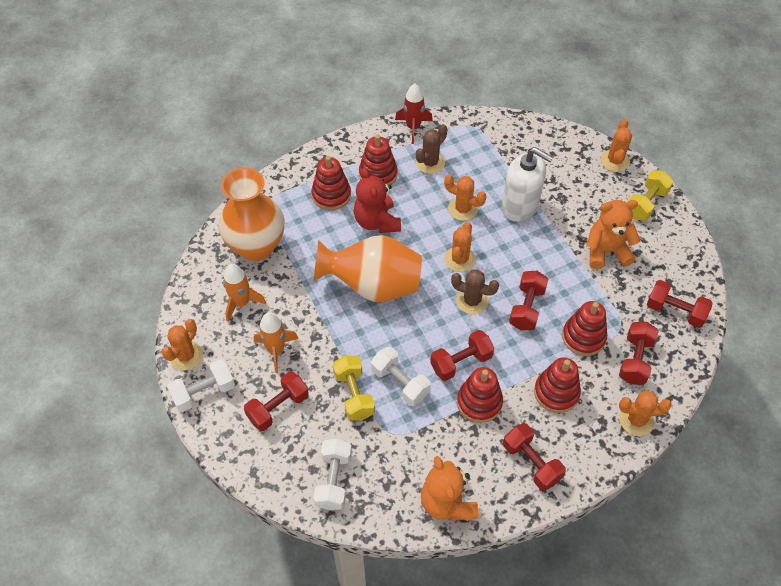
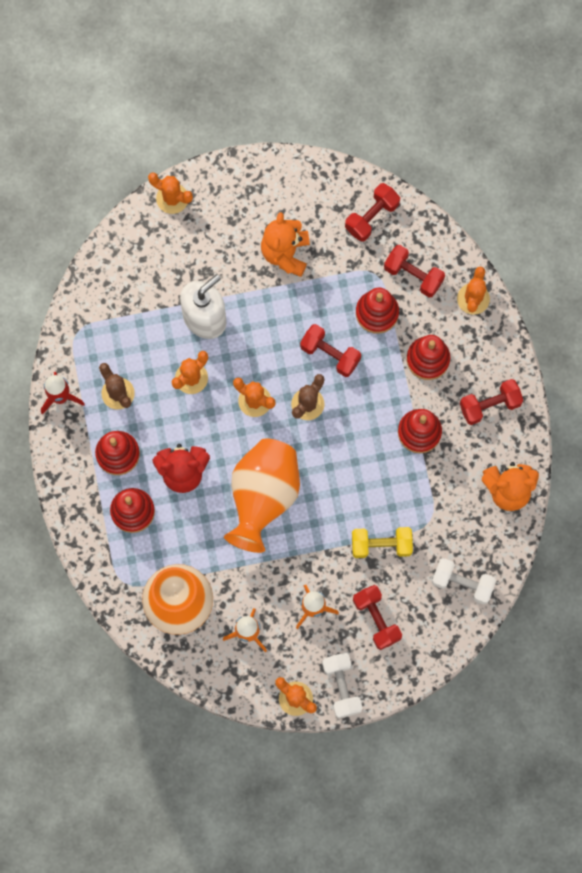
camera: 75 degrees left, 20 degrees up
(400, 383) = (380, 499): white dumbbell -> none
(461, 362) = (373, 436): red dumbbell -> none
(646, 204) = (238, 190): yellow dumbbell -> none

